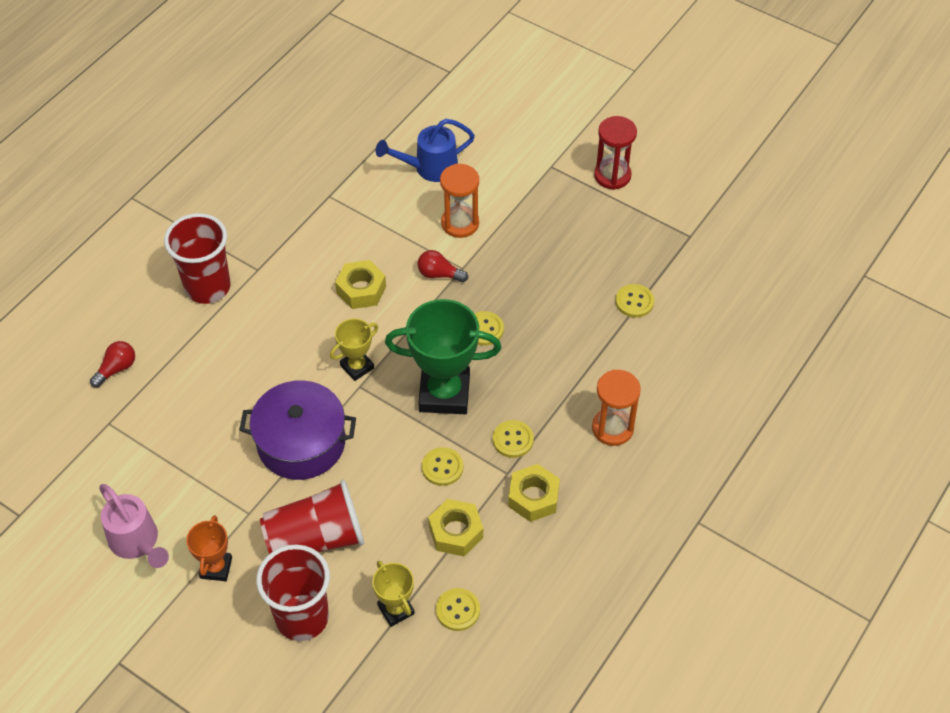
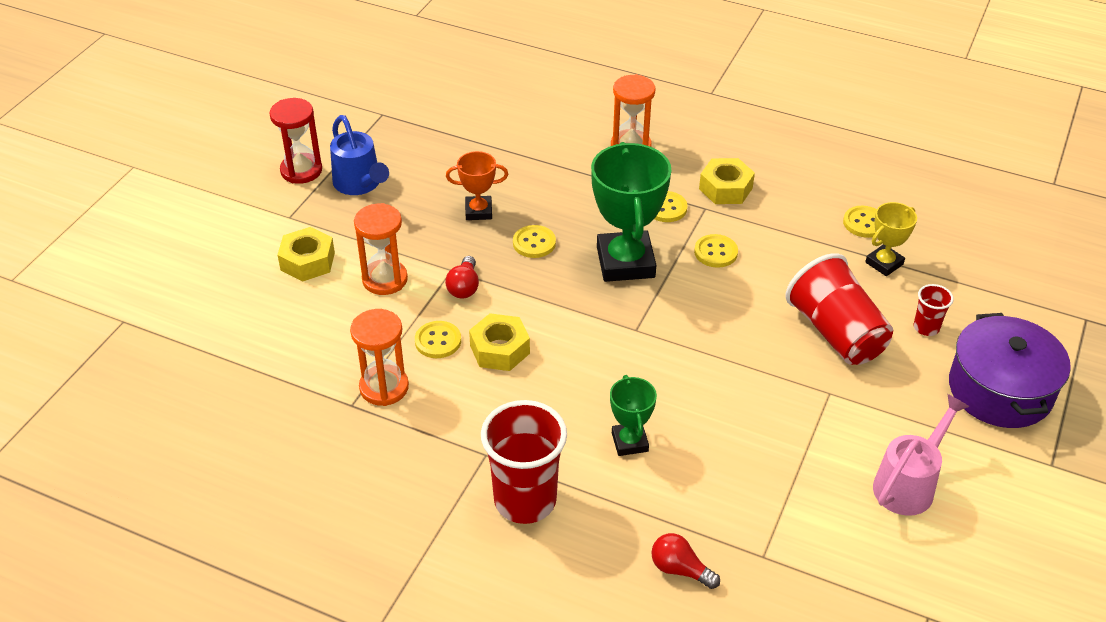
camera: 100 degrees left, 10 degrees down
(216, 568) = (906, 406): orange trophy -> orange trophy (478, 211)
(241, 360) = (629, 442): none -> green trophy
(301, 443) = (725, 365): purple pot -> purple pot (1000, 390)
(302, 617) = (926, 328): red cup -> red cup, size x0.47
(341, 215) = (384, 387): none -> orange hourglass
(357, 367) = (610, 335): yellow trophy -> none
(430, 168) = (297, 316): blue watering can -> blue watering can (360, 184)
(455, 532) = (784, 234): yellow nut -> yellow nut (307, 261)
(634, 302) = (474, 144): yellow button -> yellow button (438, 341)

